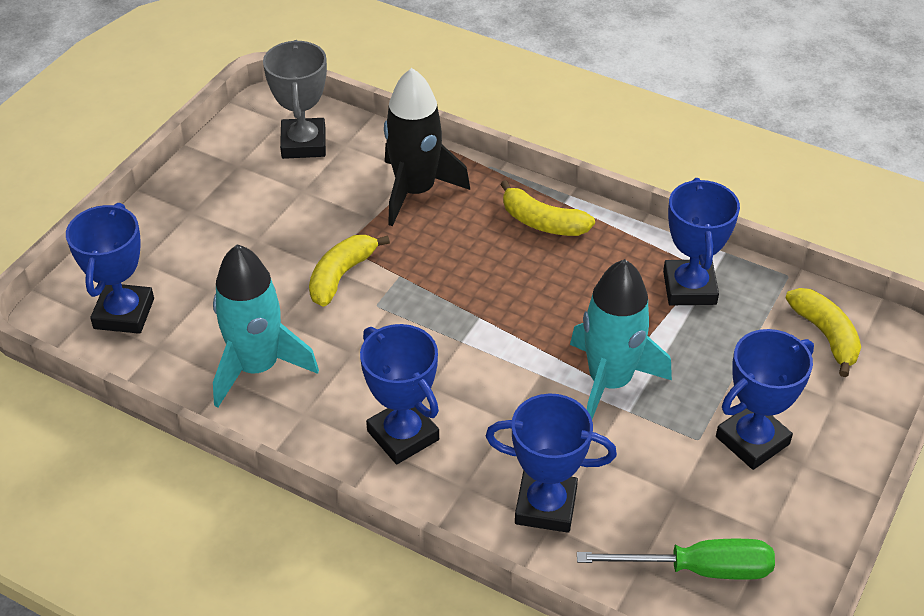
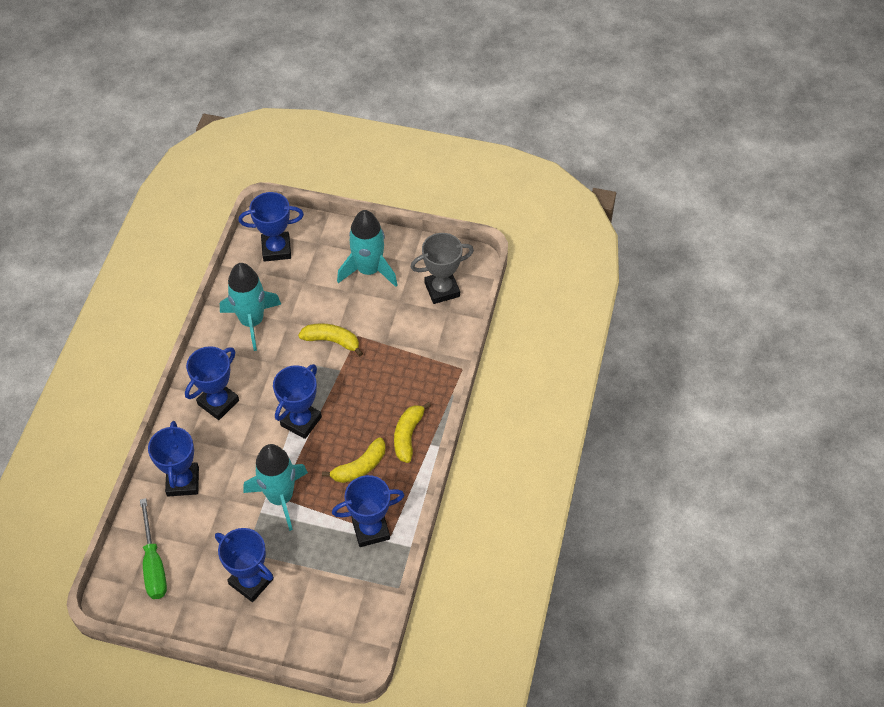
camera: 75 degrees right, 10 degrees up
(227, 212) = (368, 270): none -> turquoise rocket
(415, 191) = (416, 360): black rocket -> none
(477, 335) = (301, 421): none -> blue trophy
(825, 335) = (348, 615): yellow banana -> yellow banana (359, 467)

